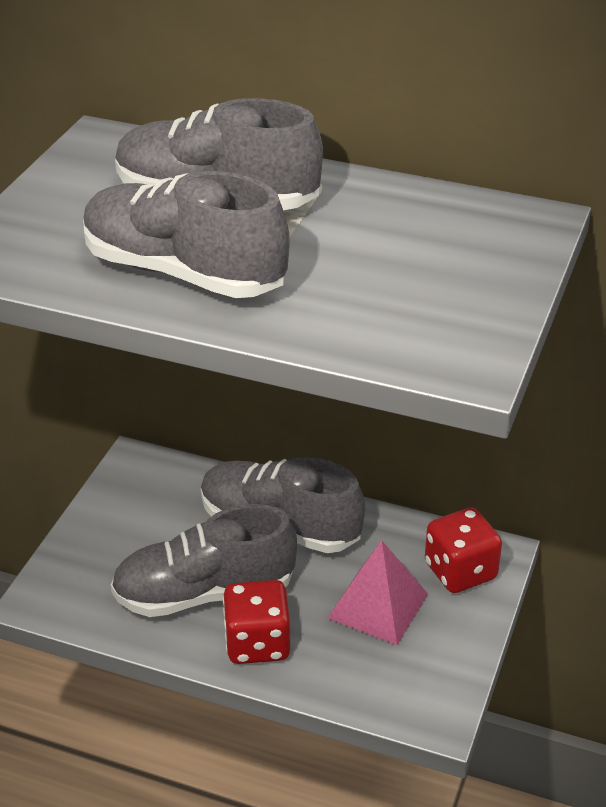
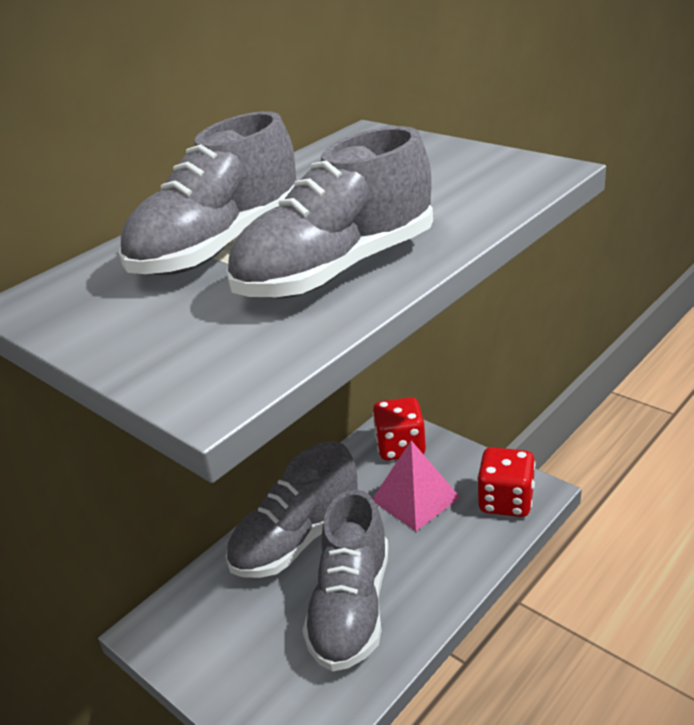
camera: 65 degrees left, 5 degrees down
(257, 643) = (426, 582): red dice -> red dice (506, 501)

